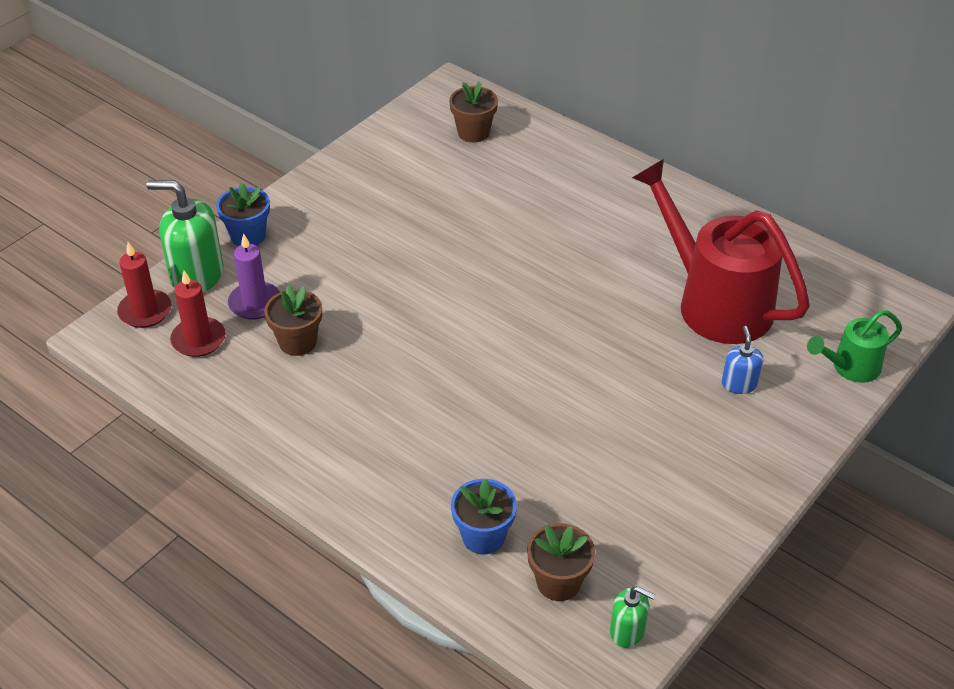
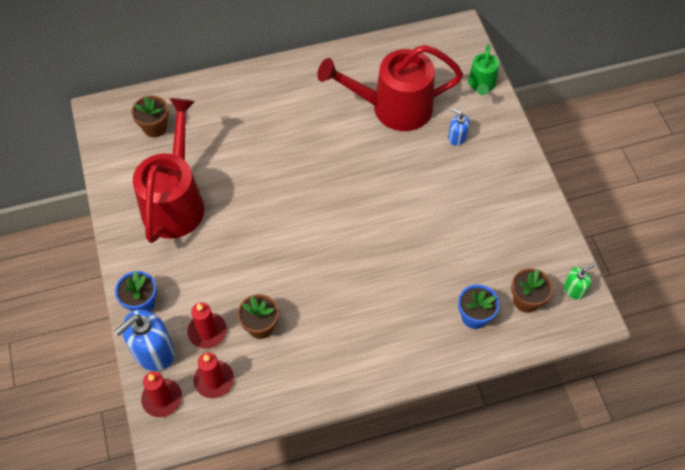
camera: 55 degrees left, 15 degrees up
(196, 275) = (153, 351): green soap dispenser -> blue soap dispenser
(255, 303) = (207, 331): purple candle -> red candle
(397, 194) = (175, 200): none -> red watering can

